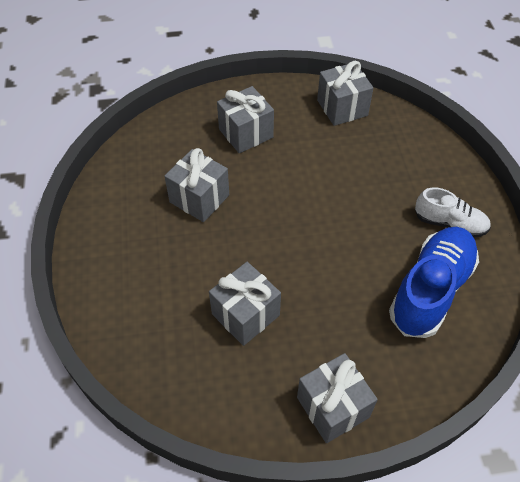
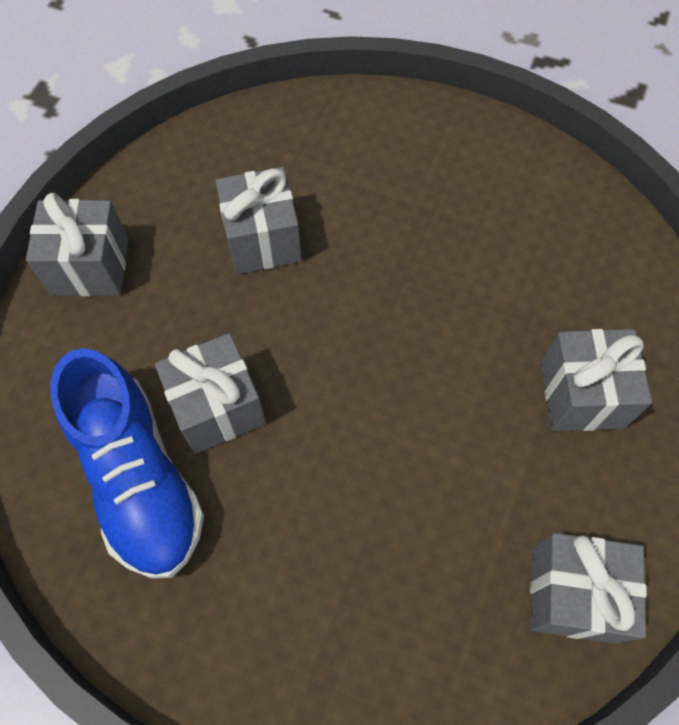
camera: 120 degrees right, 10 degrees up
(199, 198) = (477, 271): grey gift -> grey gift (217, 407)
(449, 223) = (220, 595): white shoe -> none

